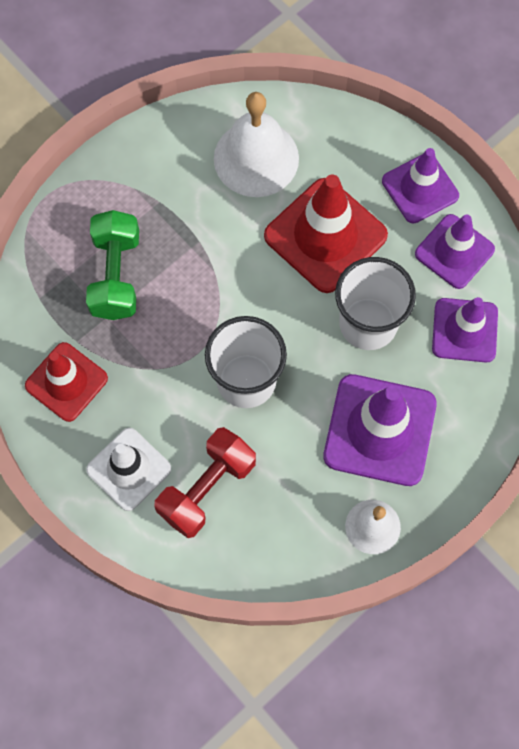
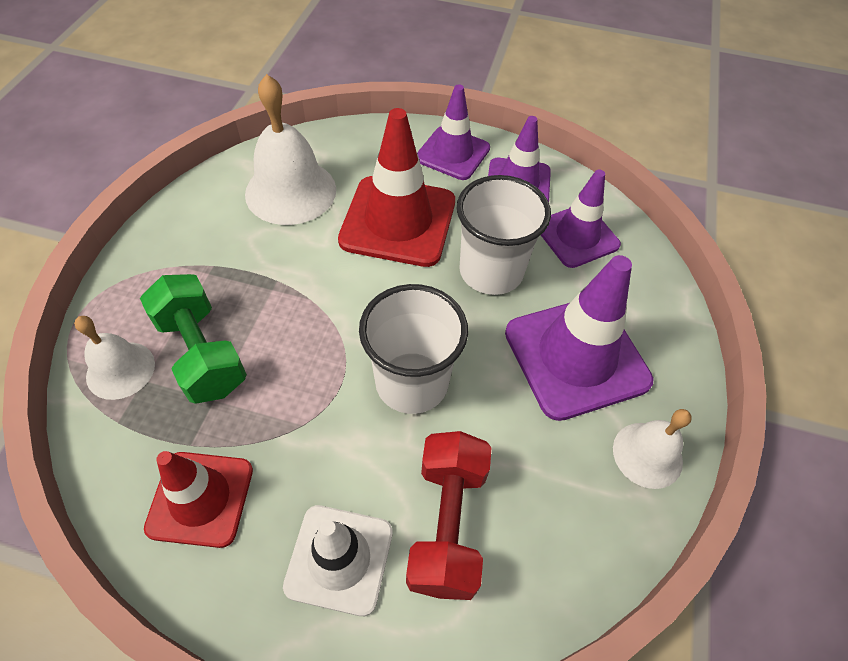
camera: 35 degrees left, 15 degrees down
(57, 258) = (120, 370): none -> white bell

